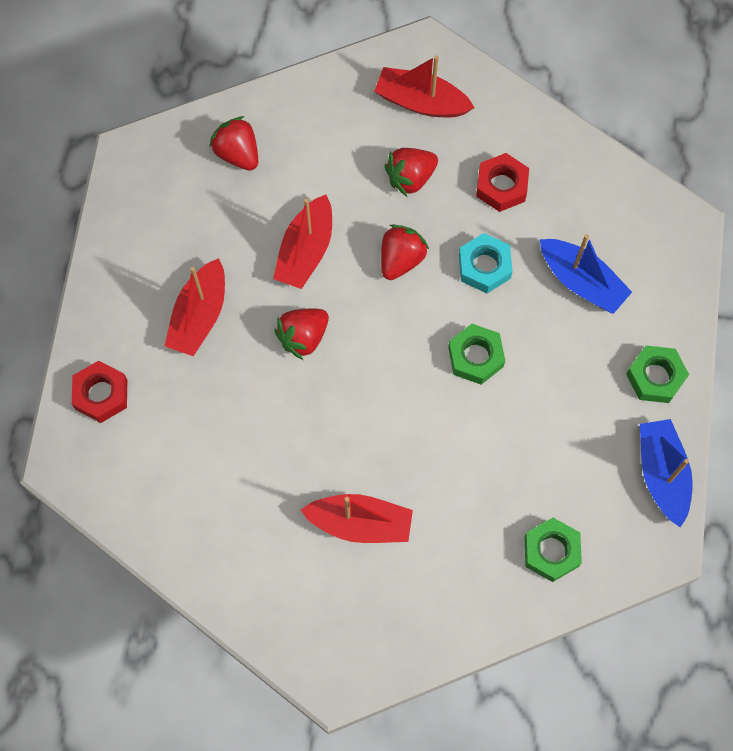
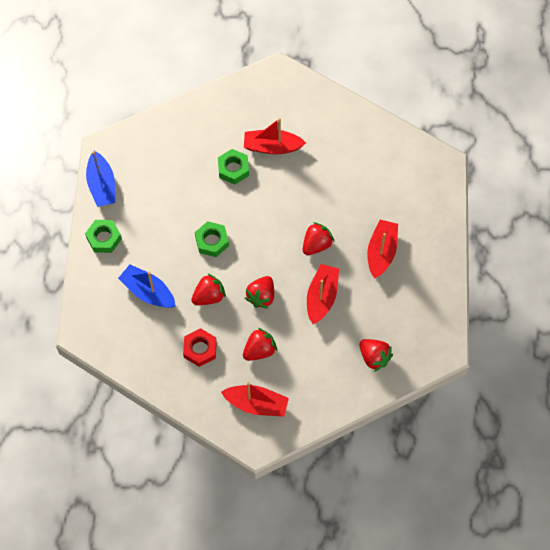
camera: 175 degrees right, 5 degrees down
(101, 394) = (431, 202): red nut -> none
(484, 266) = (209, 296): turquoise nut -> red strawberry
(551, 551) = (165, 141): green nut -> green nut (233, 169)

